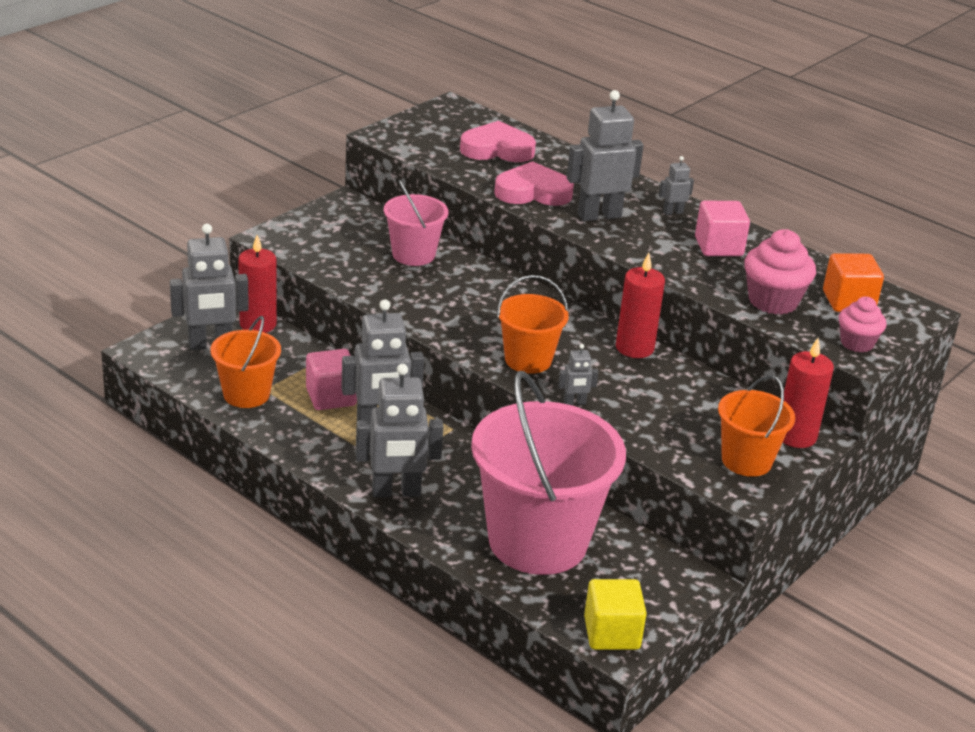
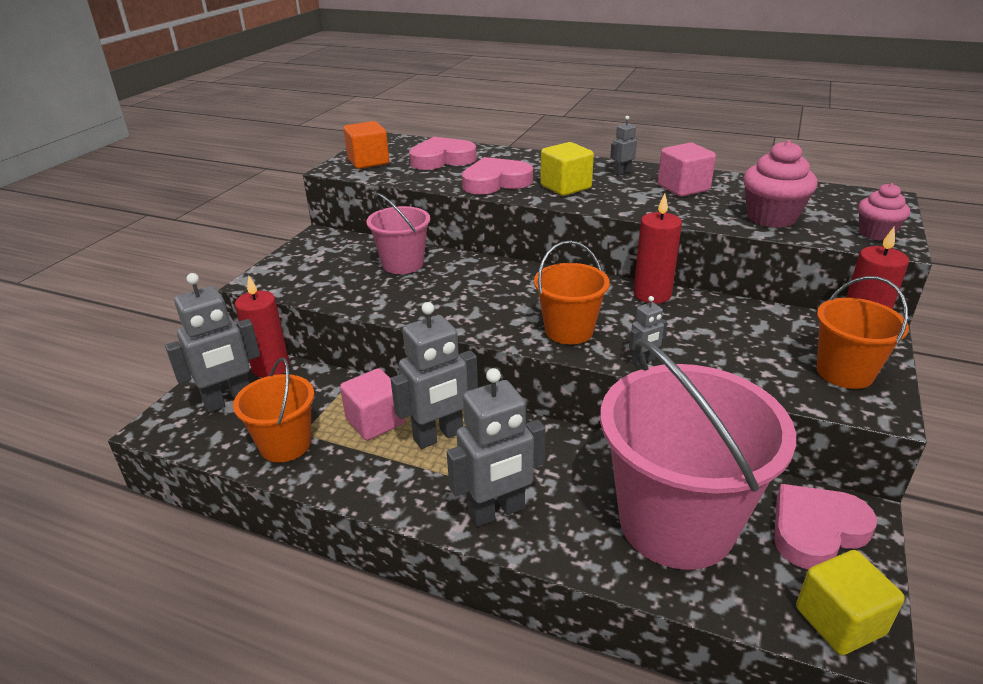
camera: 15 degrees left, 0 degrees up
(599, 215) = (565, 187): grey robot -> yellow cube
(650, 579) = (816, 530): none -> pink heart
(848, 301) = (827, 204): orange cube -> orange cube (368, 162)

